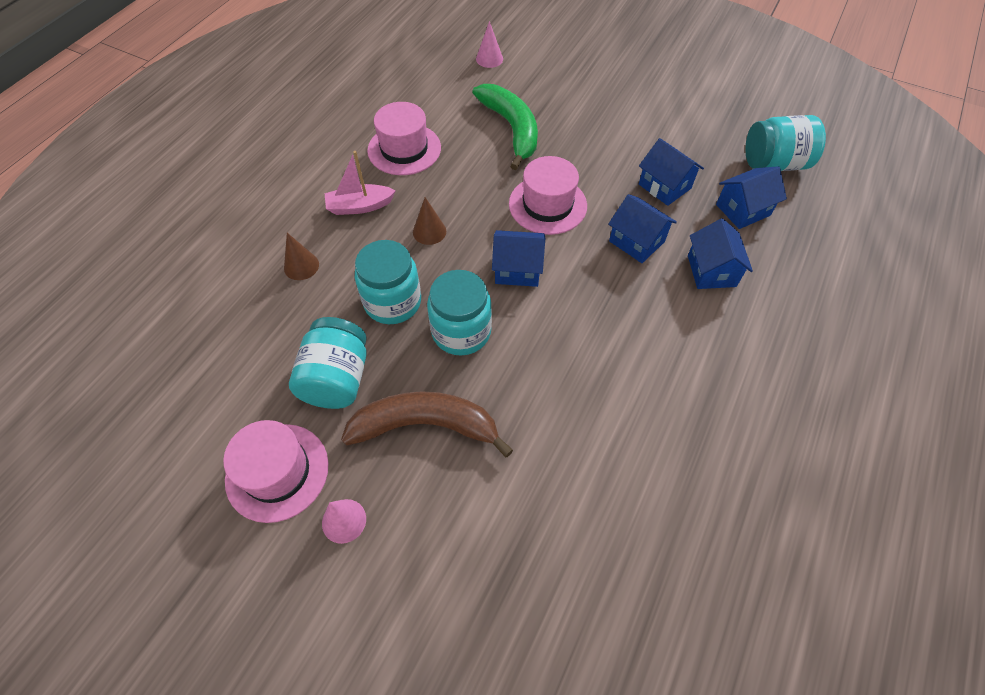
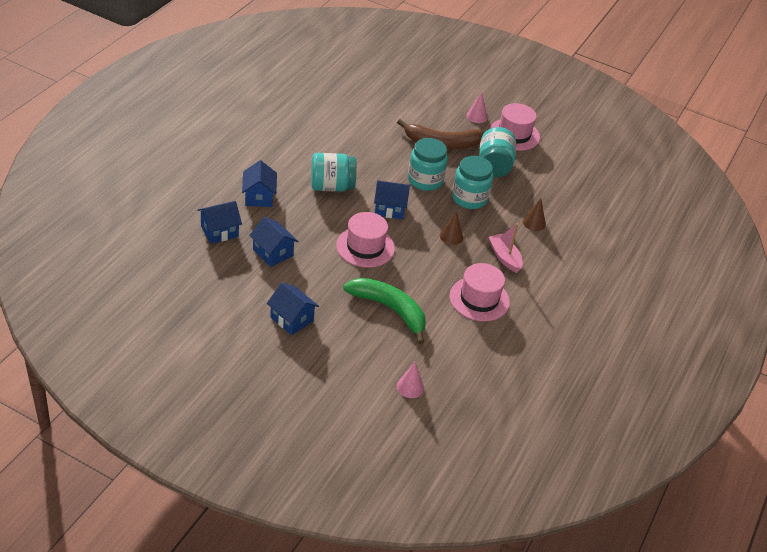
camera: 175 degrees right, 15 degrees down
(360, 206) = (504, 257): pink boat -> pink boat turned 105 degrees counterclockwise
(511, 129) = (390, 310): green banana -> green banana turned 150 degrees clockwise
(636, 241) = (305, 218): blue house -> blue house (291, 319)
(774, 163) = (177, 263): turquoise jar -> turquoise jar (331, 186)

